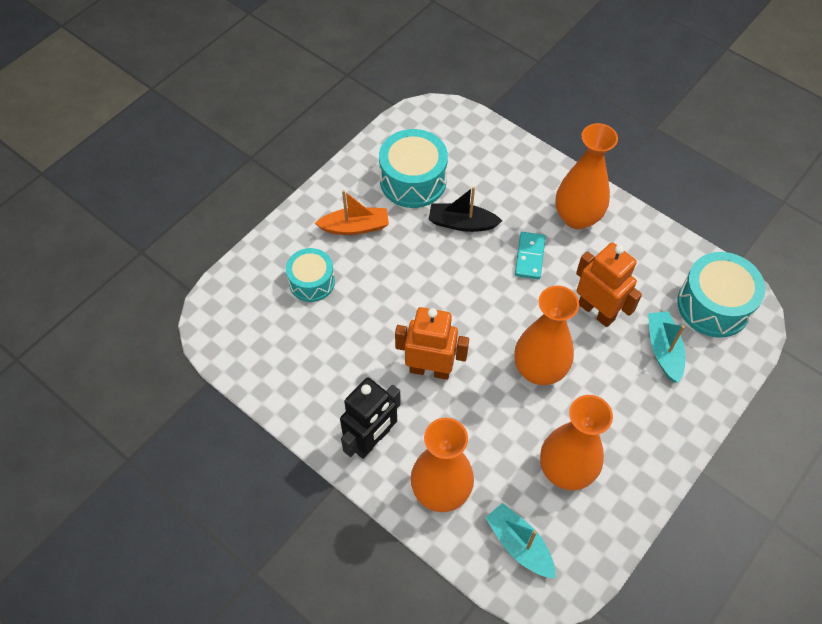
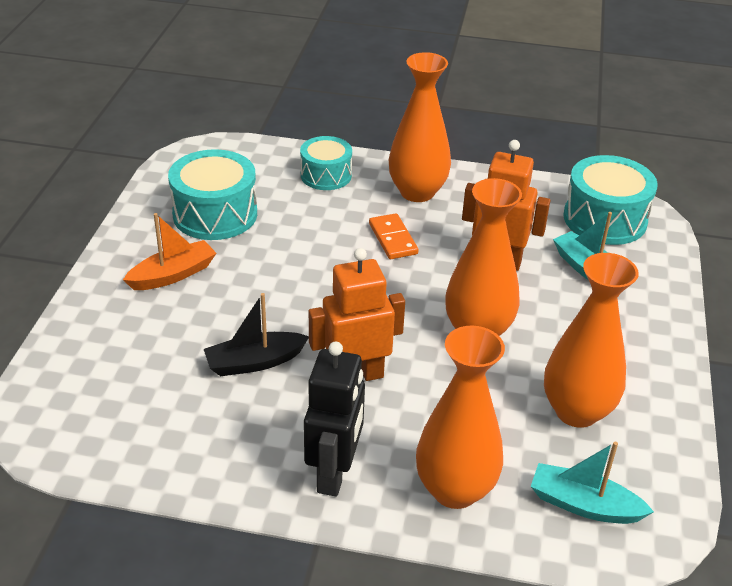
camera: 30 degrees left, 20 degrees down
(312, 282) = (151, 343): turquoise drum -> turquoise drum (326, 175)
(462, 223) = (297, 234): black boat -> black boat (254, 362)
(529, 257) = (392, 239): turquoise domino -> orange domino

